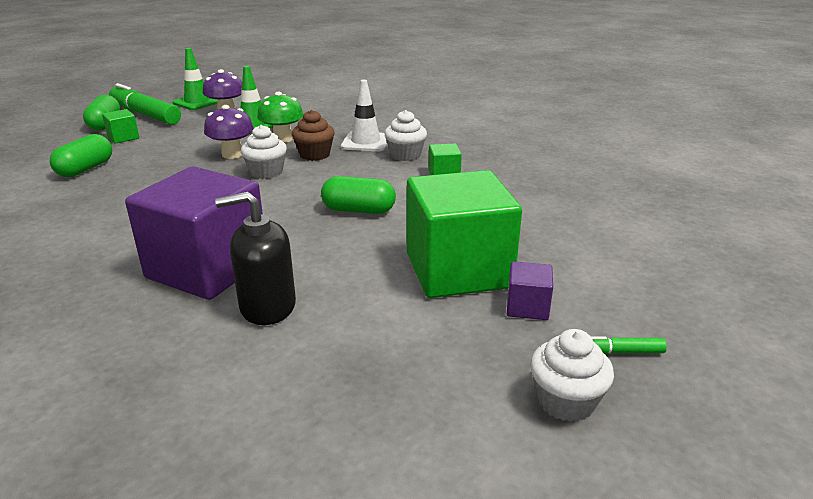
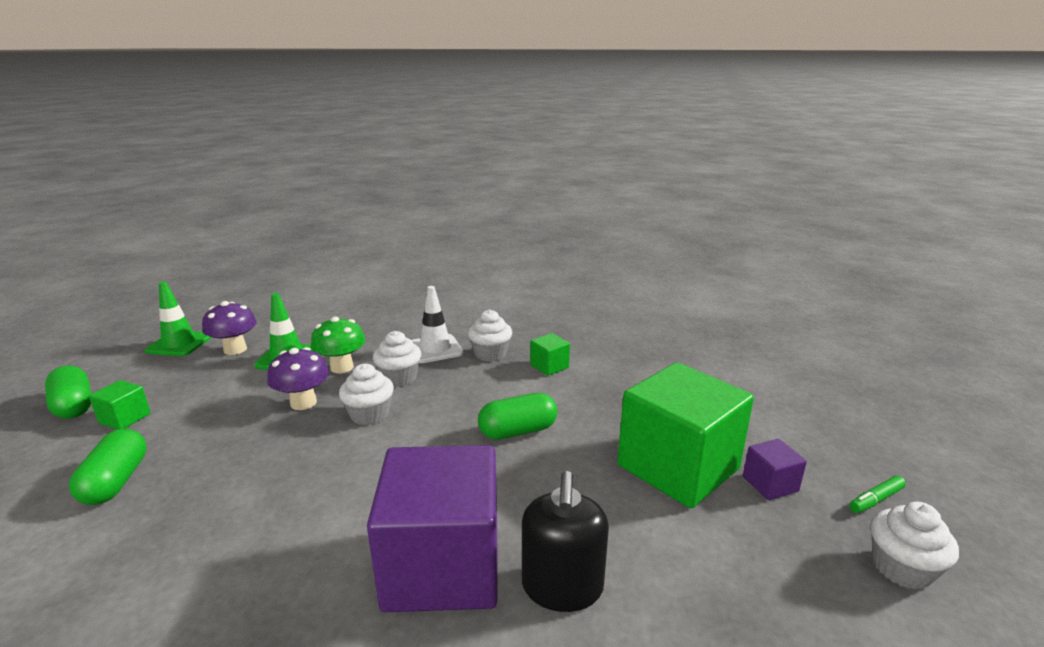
camera: 30 degrees left, 5 degrees down
(145, 114) = (122, 377): green marker -> none
(267, 306) = (562, 587): black soap dispenser -> black soap dispenser turned 45 degrees counterclockwise
(314, 155) = (399, 378): brown cupcake -> white cupcake

